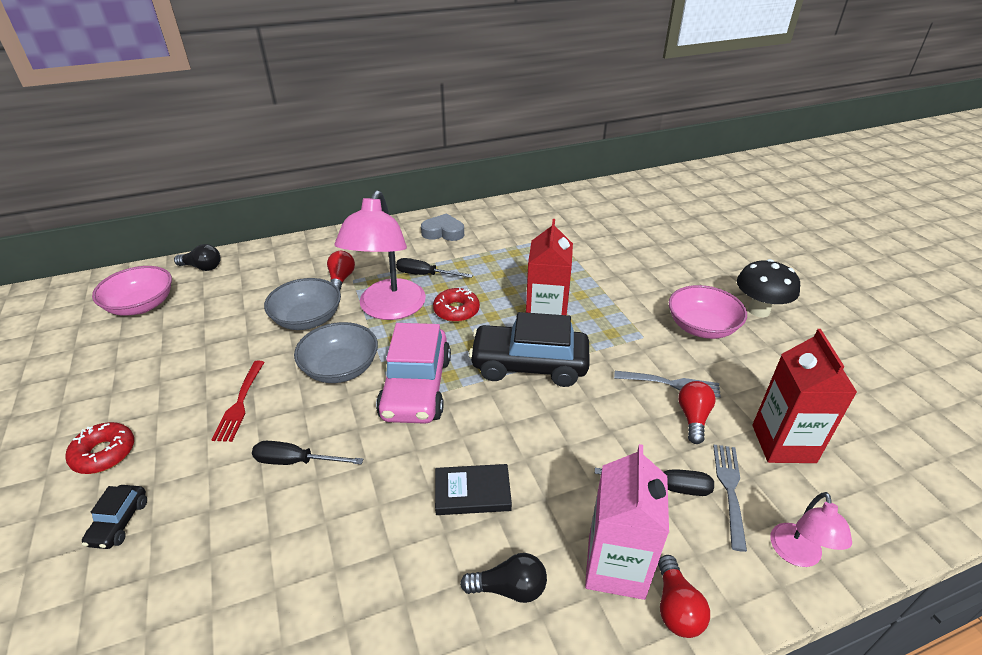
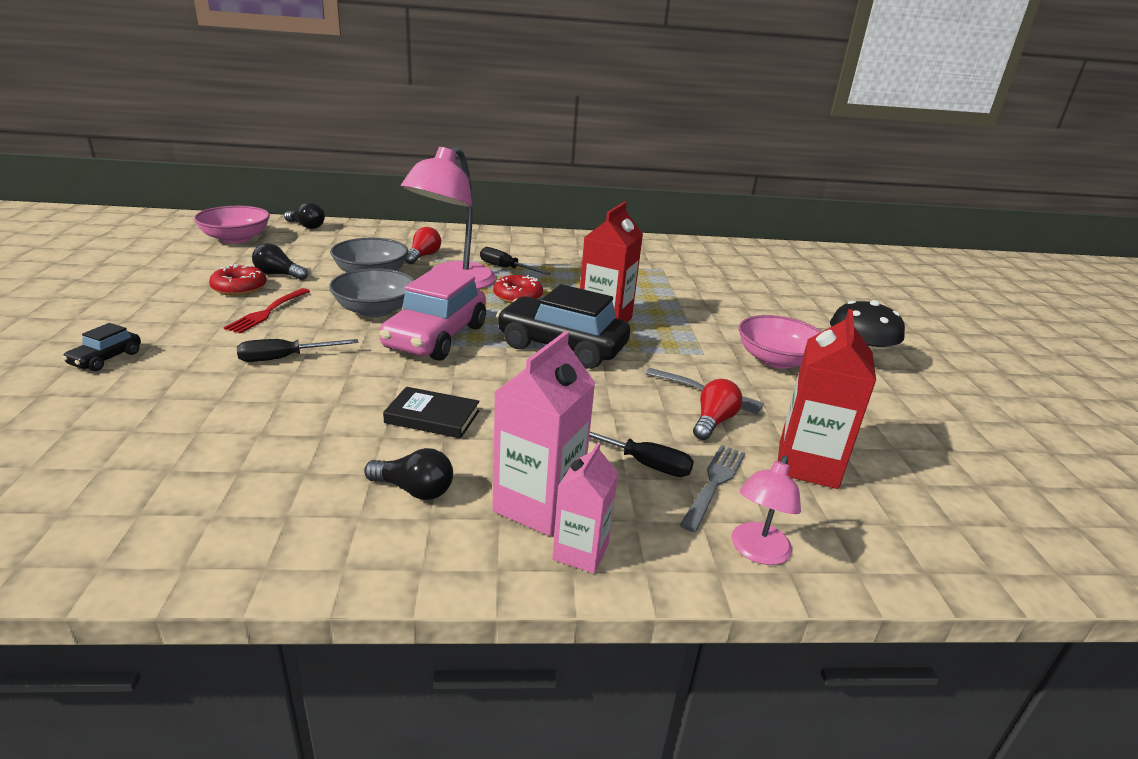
camera: 15 degrees right, 10 degrees down
(104, 453) = (130, 316): red donut -> red donut (239, 288)
(218, 346) = (278, 274): none -> black light bulb
(296, 461) = (285, 358): black screwdriver -> black screwdriver turned 45 degrees counterclockwise
(443, 232) = (547, 245): grey heart -> none
(676, 607) = (580, 552): red light bulb -> pink carton

